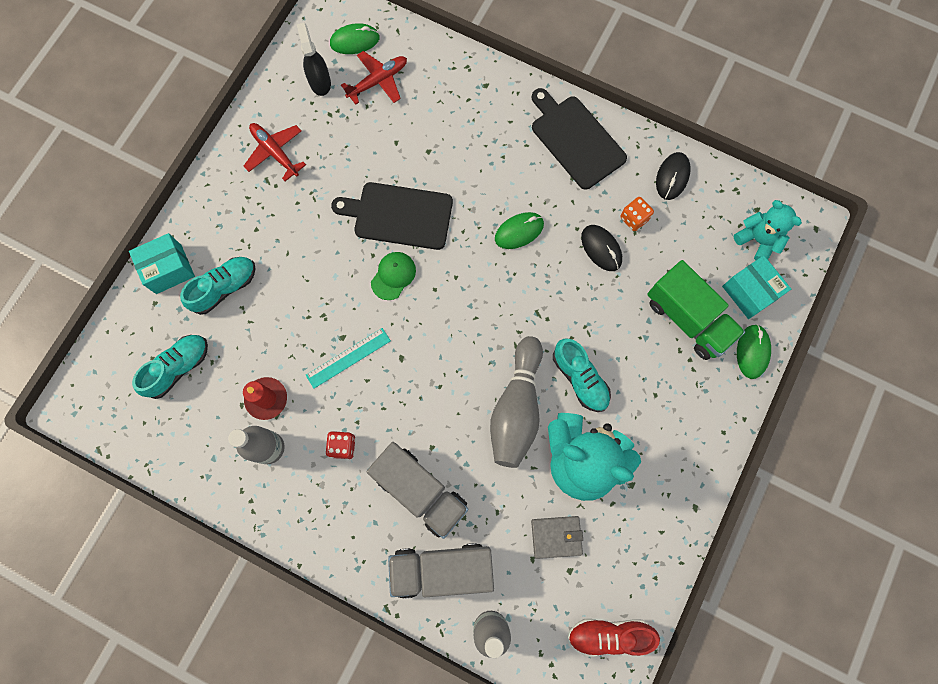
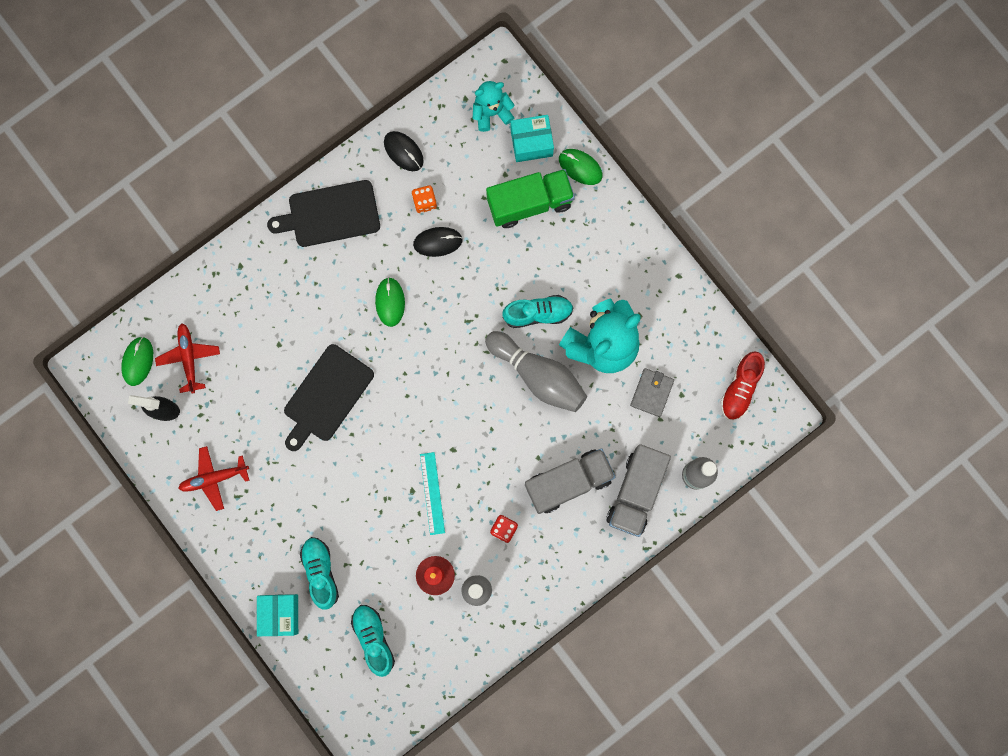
camera: 65 degrees left, 5 degrees up
(393, 276) = (378, 425): green cap -> none

